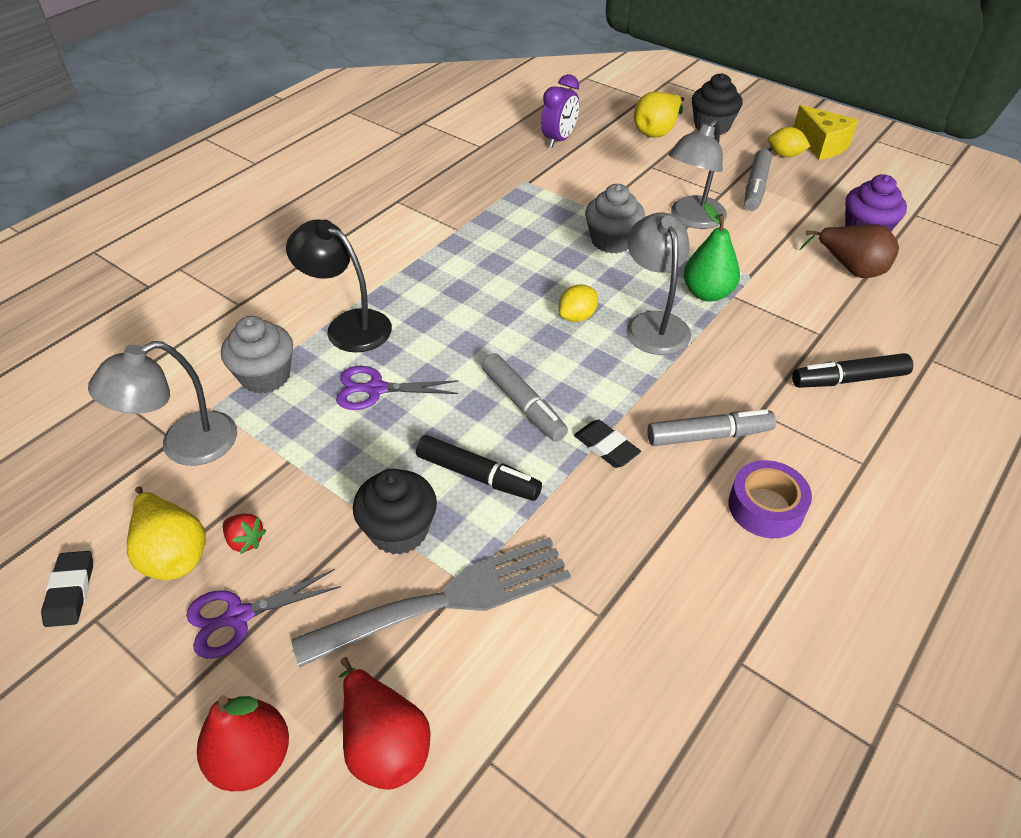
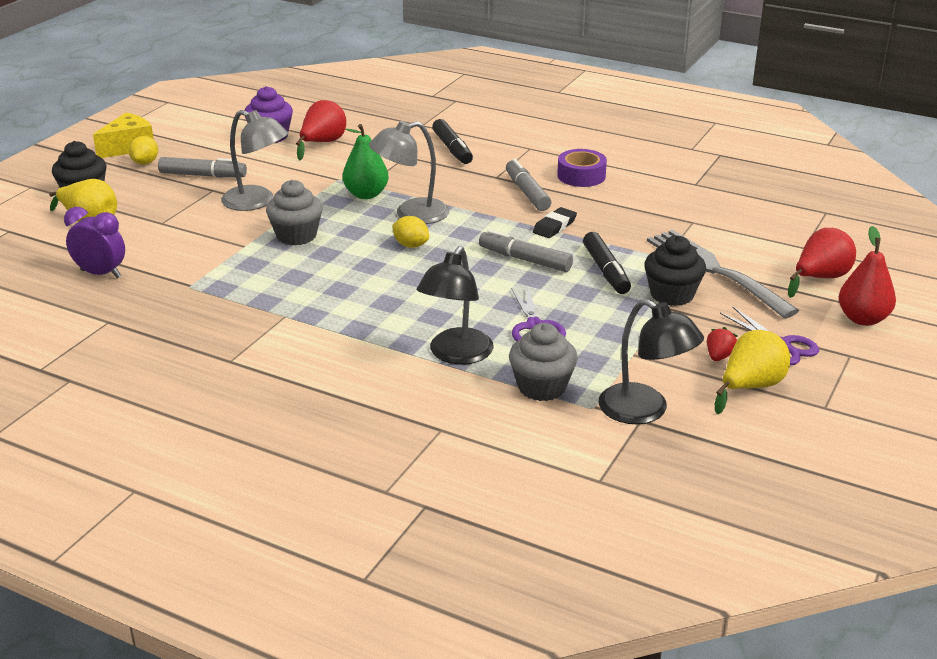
camera: 100 degrees left, 15 degrees down
(70, 591) = (813, 426): black eraser -> none
(184, 446) = (645, 411): grey lamp -> black lamp
(478, 476) = (606, 271): black marker -> black marker turned 150 degrees clockwise
(523, 404) = (525, 260): grey marker -> grey marker turned 105 degrees counterclockwise
(851, 268) = (322, 143): brown pear -> red pear

